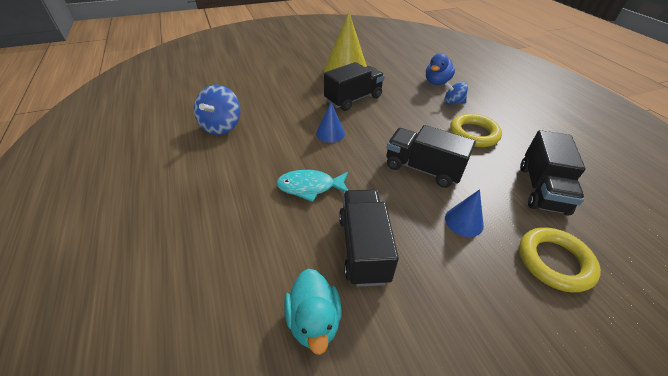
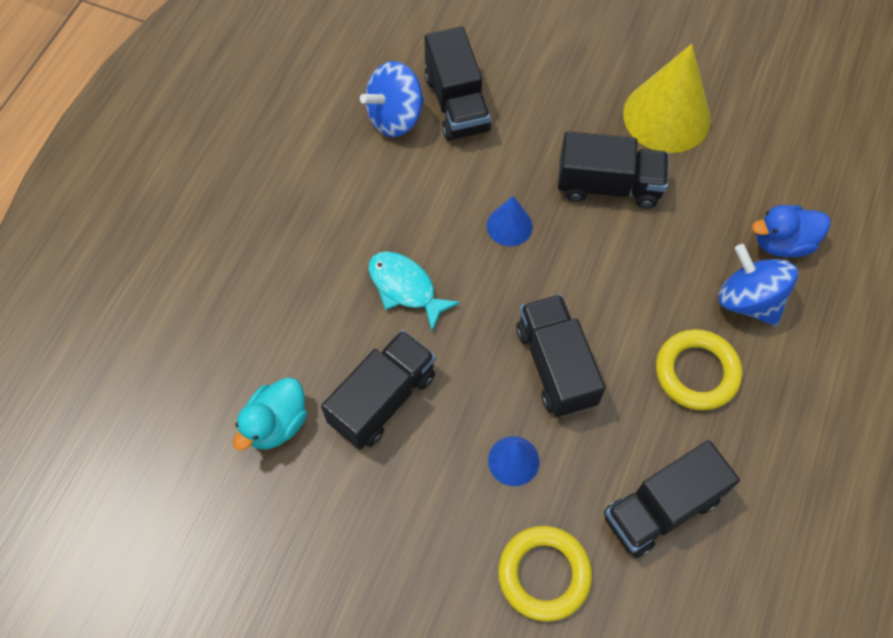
camera: 45 degrees right, 20 degrees up
(249, 107) = (456, 104): none -> black truck
(453, 102) = (748, 300): blue spinning top -> blue spinning top, size x1.61

